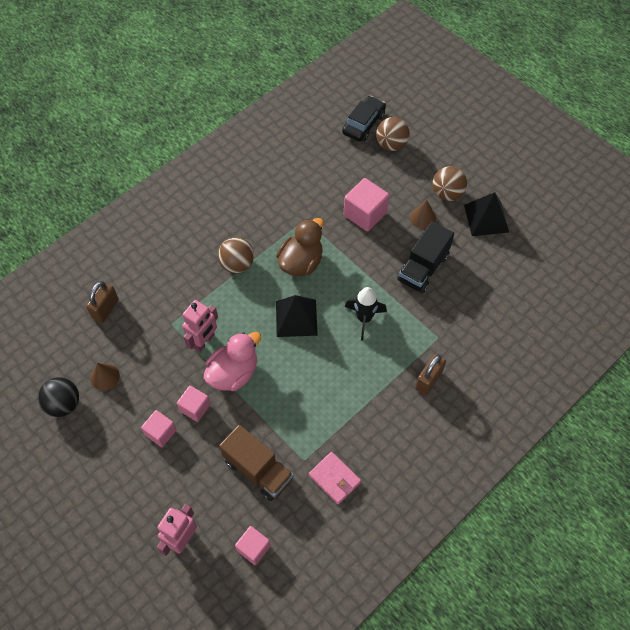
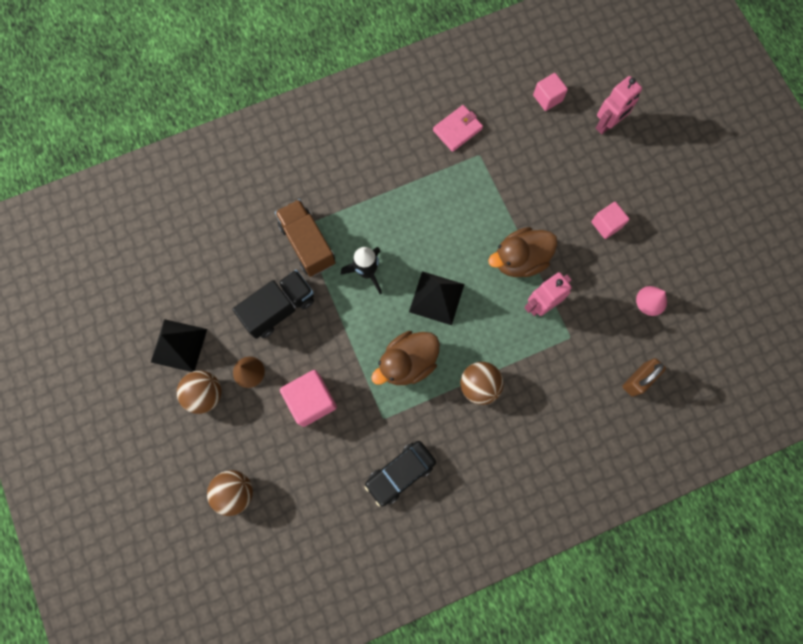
camera: 160 degrees left, 15 degrees up
(63, 404) = (697, 285): black ball -> none
(105, 377) = (651, 300): brown cone -> pink cone
(195, 408) = (567, 237): pink cube -> none
(233, 373) = (520, 260): pink duck -> brown duck
(258, 469) = (523, 160): brown truck -> brown truck (307, 244)
(334, 478) = (457, 129): pink wallet -> pink wallet turned 75 degrees clockwise
(363, 124) = (254, 539): black car -> black car (400, 473)
(428, 380) = (332, 187): brown padlock -> none

